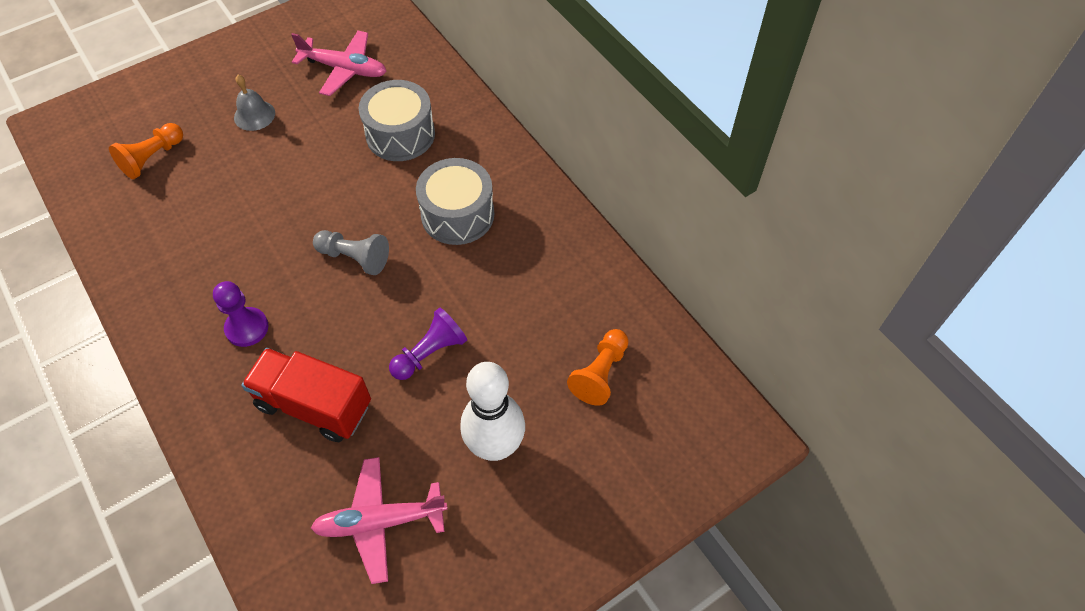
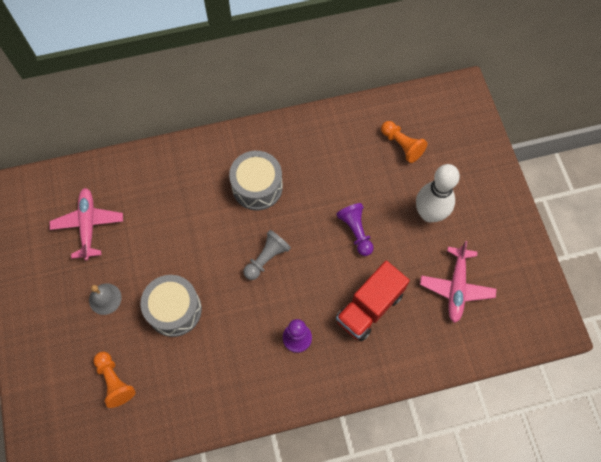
camera: 70 degrees left, 10 degrees up
(344, 69) = (88, 225): pink plane -> pink plane turned 45 degrees counterclockwise
(400, 134) = (171, 203): grey drum -> grey drum (174, 310)

